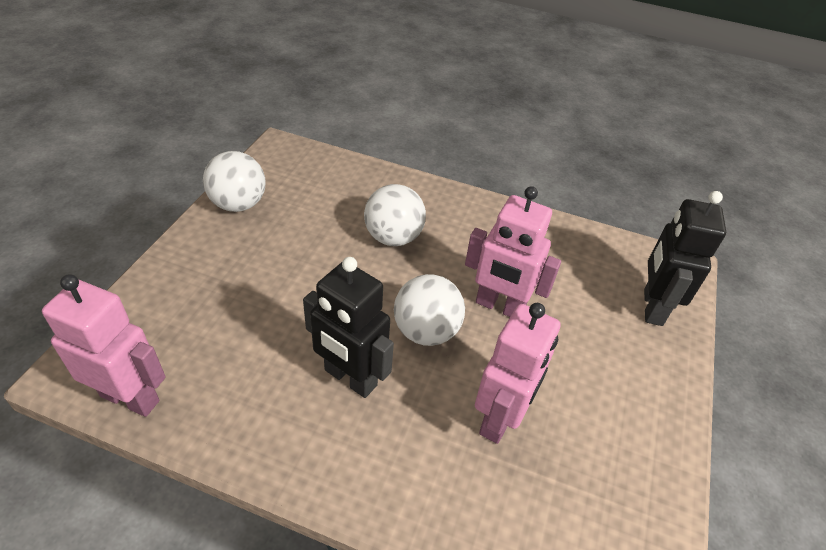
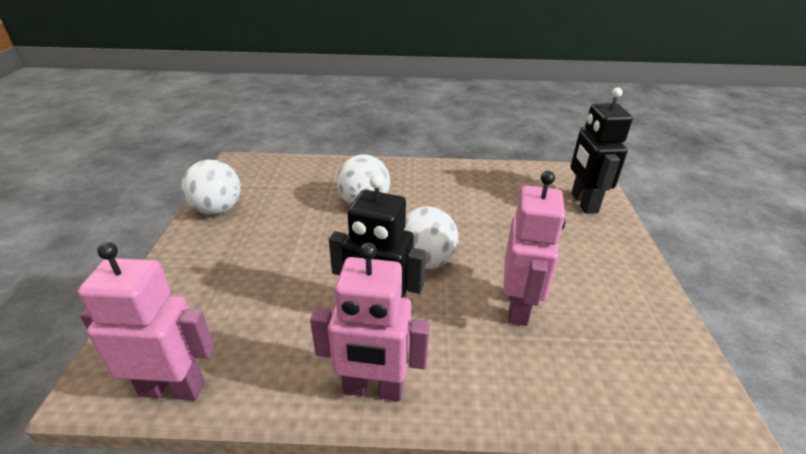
camera: 15 degrees left, 10 degrees down
(499, 306) = (474, 230): pink robot -> pink robot (373, 389)

